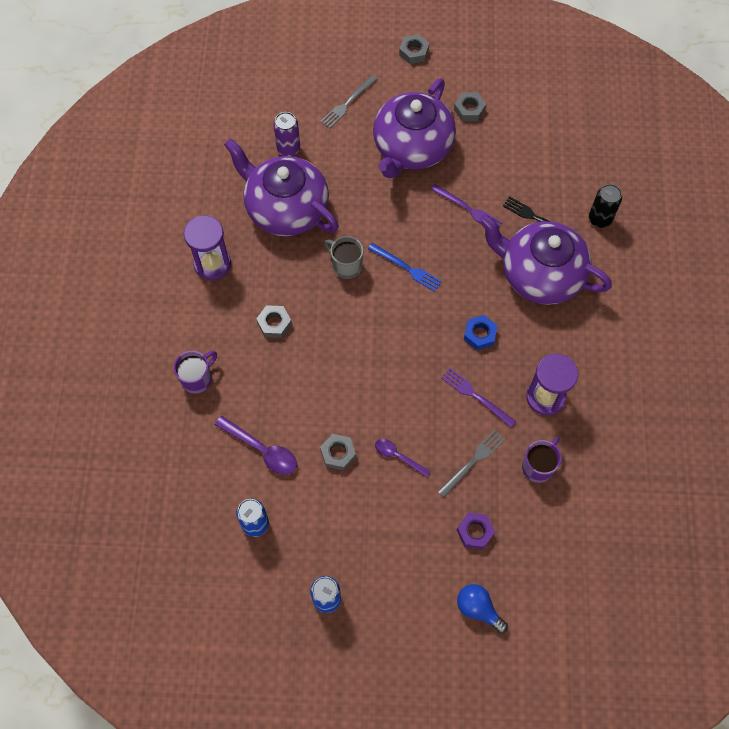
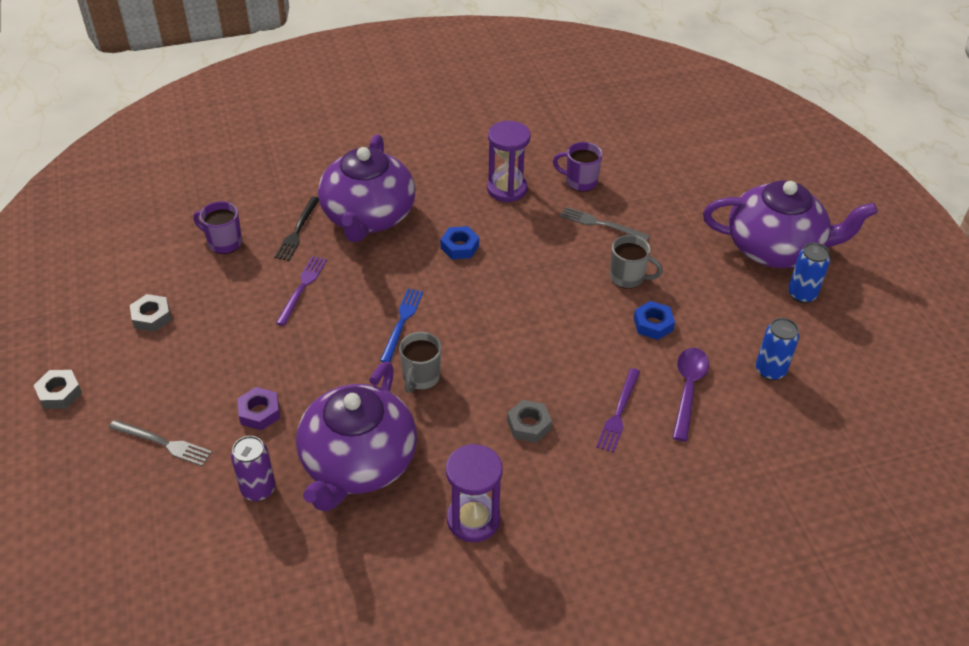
camera: 110 degrees left, 20 degrees down
(197, 379) = (639, 480): purple mug -> purple mug (224, 242)
(338, 453) = (653, 324): grey nut -> blue nut
(398, 456) = (628, 278): purple spoon -> grey mug
(412, 148) = (225, 358): purple teapot -> purple teapot (775, 248)
(475, 532) = (668, 209): purple nut -> purple nut (259, 412)
(476, 396) = (531, 235): purple fork -> purple fork (619, 412)
(478, 609) = (735, 194): blue light bulb -> none
(599, 219) = (283, 186): black can -> none

